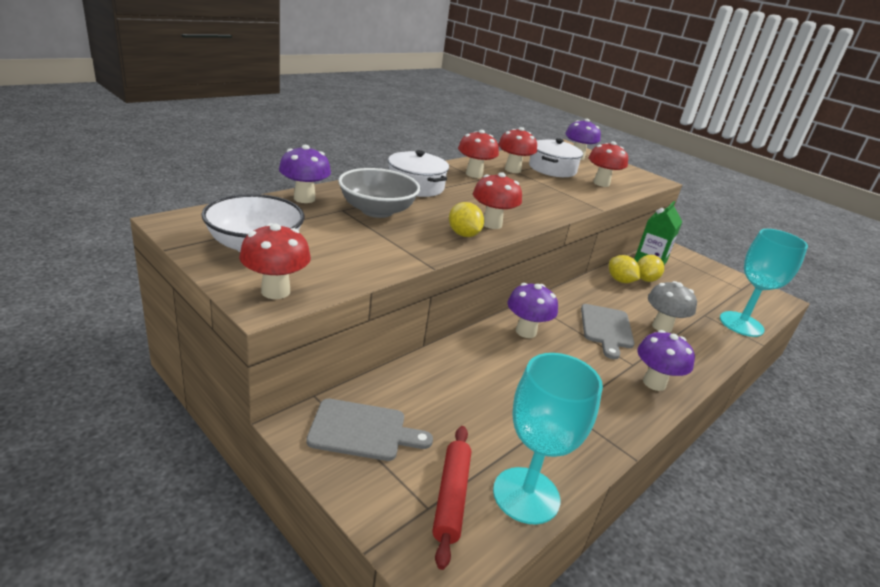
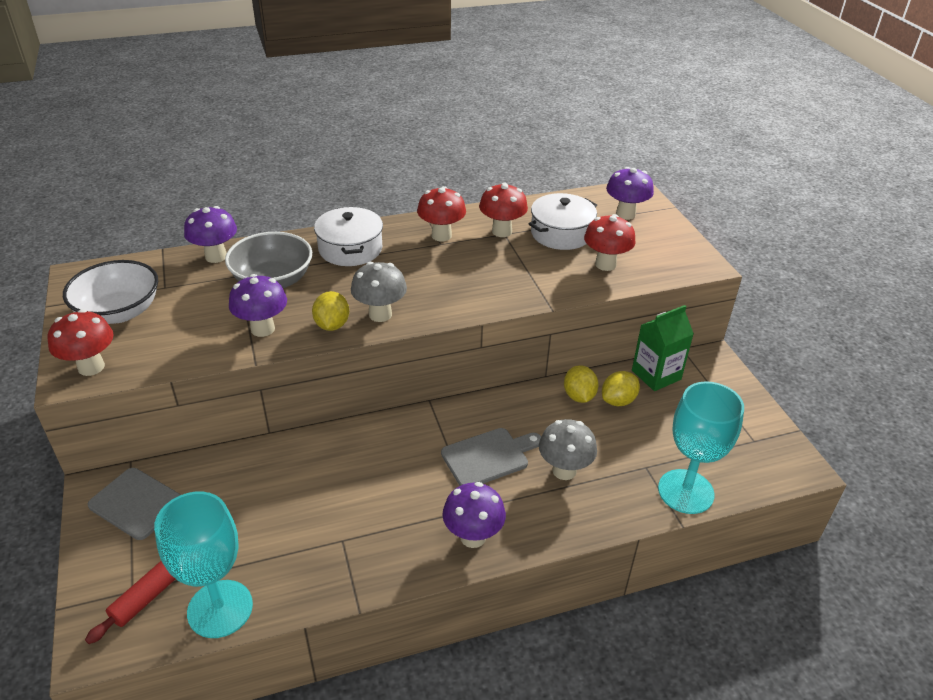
camera: 30 degrees right, 10 degrees up
(491, 224) = (380, 314): red mushroom -> grey mushroom
(526, 331) = (389, 440): purple mushroom -> purple mushroom (263, 329)
(606, 328) = (488, 457): grey cutting board -> grey cutting board turned 150 degrees counterclockwise

